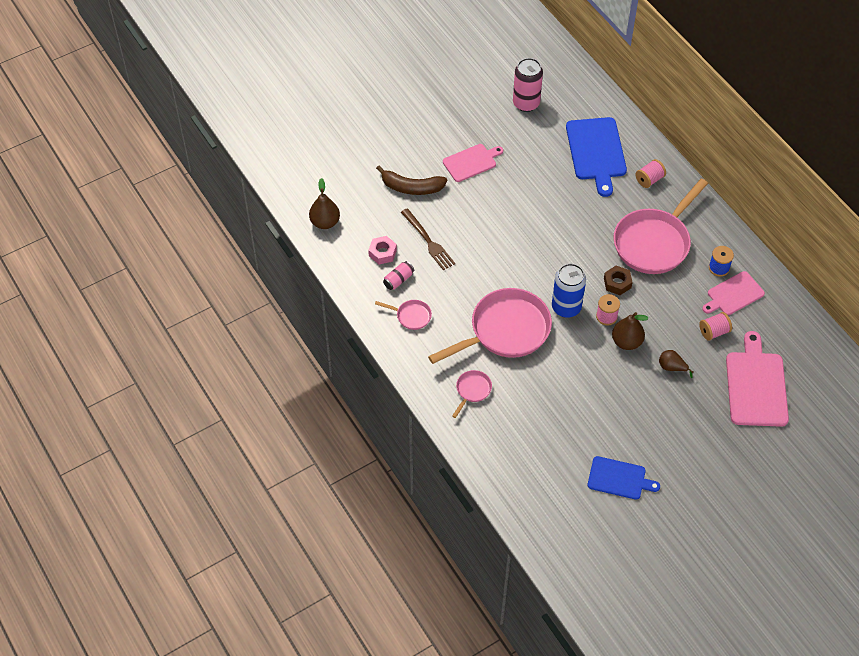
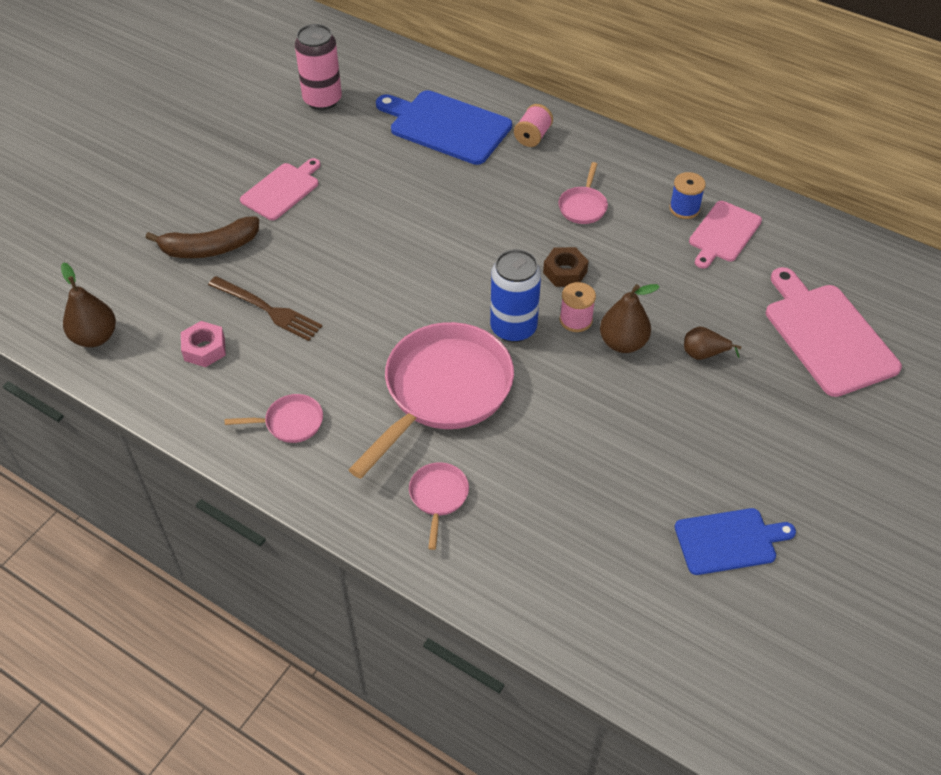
camera: 25 degrees left, 5 degrees down
(398, 280) = (246, 378): pink can -> none
(596, 152) = (446, 126): blue cutting board -> blue cutting board turned 150 degrees clockwise
(654, 242) = (583, 206): pink pan -> pink pan, size x0.44
(714, 332) = (728, 288): pink spool -> none

